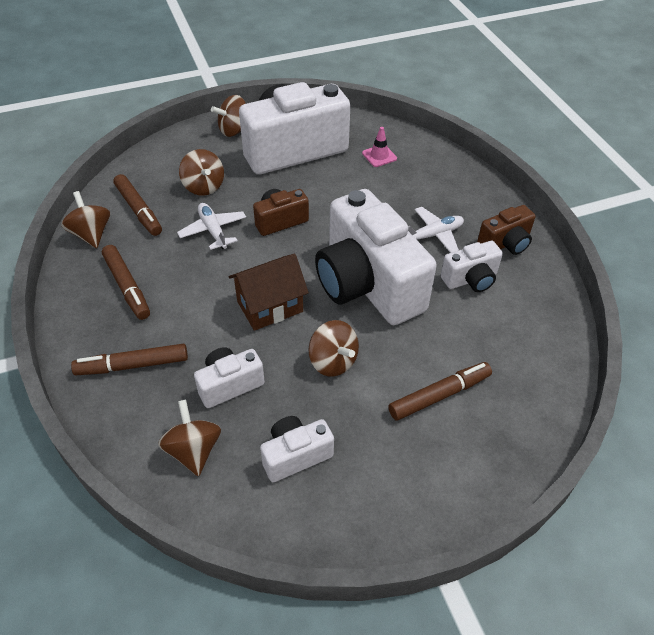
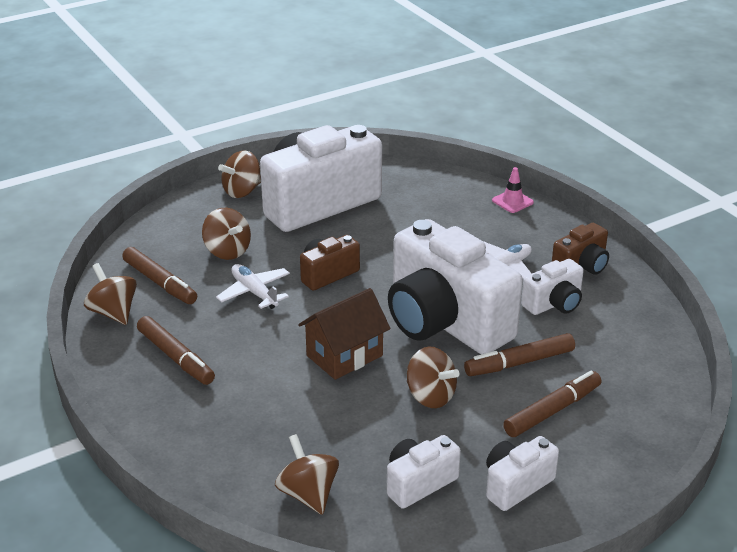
camera: 10 degrees left, 15 degrees down
(132, 365) = (211, 429): brown marker -> brown marker (519, 363)
(229, 385) = (325, 432): white camera -> white camera (516, 485)
(379, 156) = (418, 199): pink traffic cone -> pink traffic cone (512, 201)

